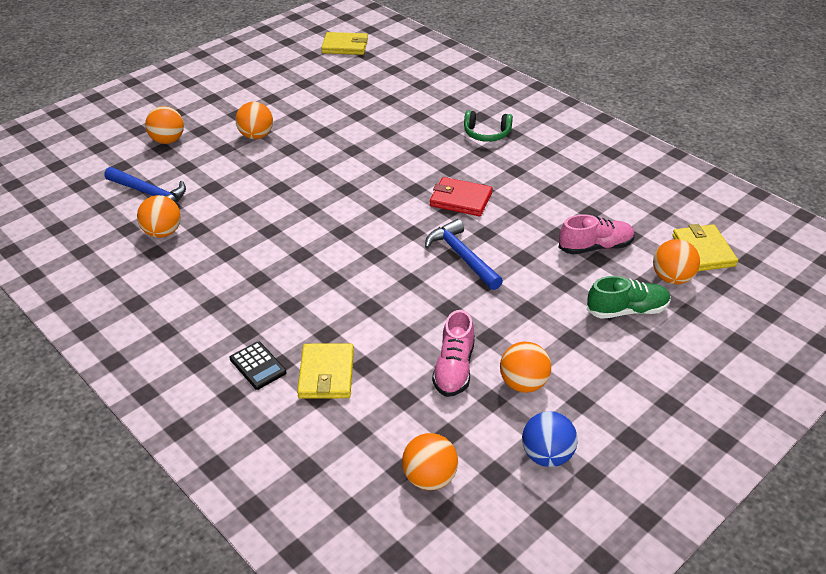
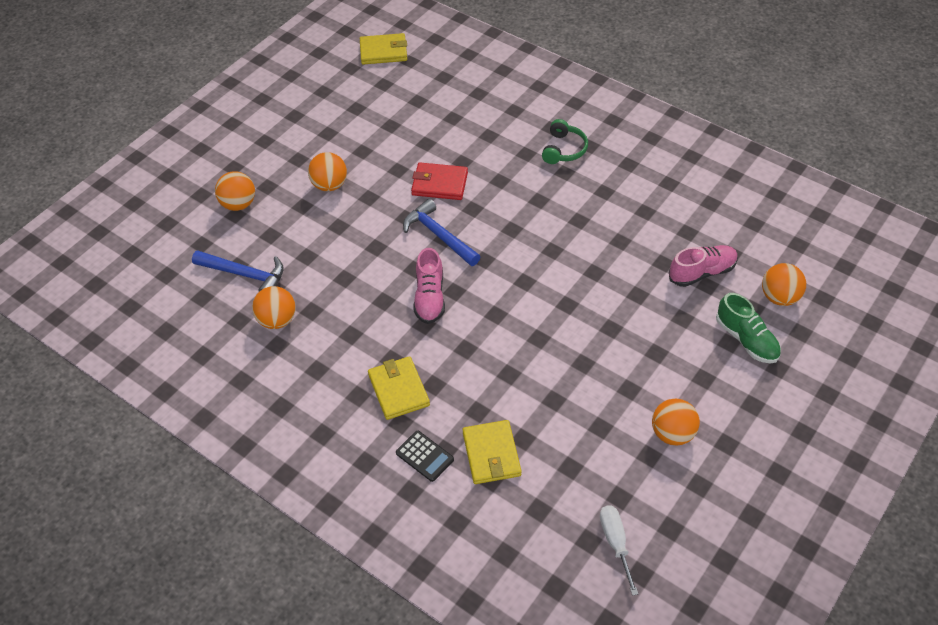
camera: 10 degrees left, 10 degrees up
(430, 478) = (615, 543): orange ball -> white screwdriver
(454, 368) = (606, 428): pink shoe -> pink shoe (429, 297)
(460, 199) = (560, 235): red wallet -> red wallet (439, 184)
(462, 256) = (580, 303): blue hammer -> blue hammer (439, 235)
(486, 134) = (563, 149): green headphones -> green headphones turned 75 degrees counterclockwise
(547, 455) = (711, 503): blue ball -> none
(627, 310) = (746, 340): green shoe -> green shoe turned 75 degrees clockwise
(703, 251) = (801, 261): yellow wallet -> yellow wallet (398, 390)

